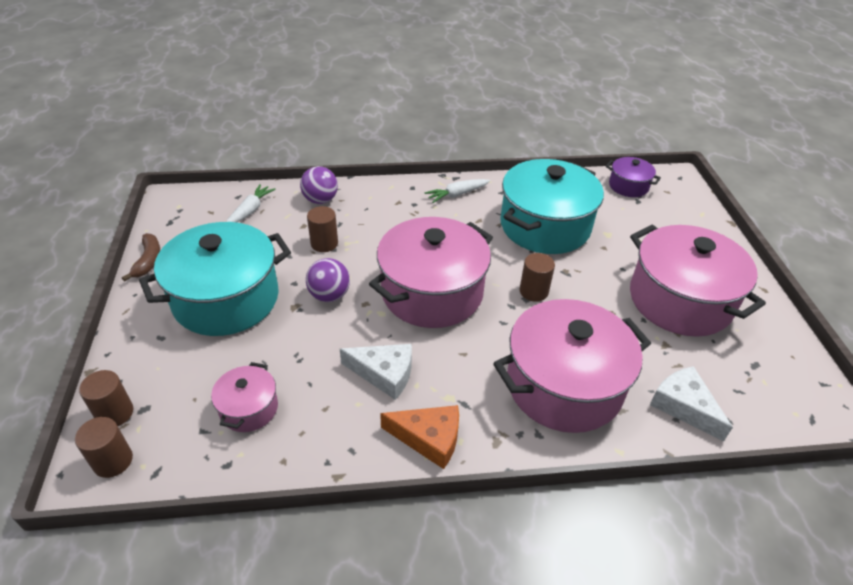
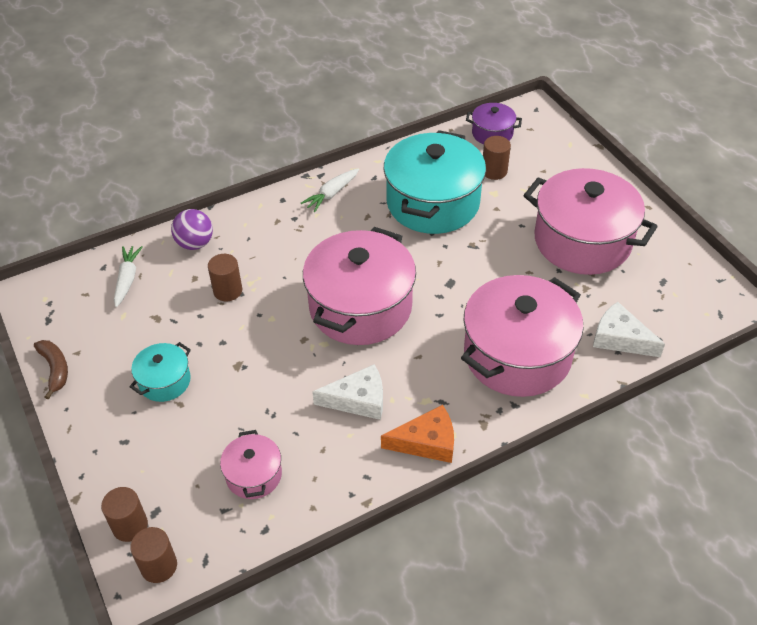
camera: 20 degrees left, 5 degrees up
(226, 299) = (164, 381): turquoise pot -> turquoise pot, size x0.48
(329, 295) = (264, 343): purple ball -> none
(533, 291) = (452, 275): brown cylinder -> brown cylinder (494, 171)

